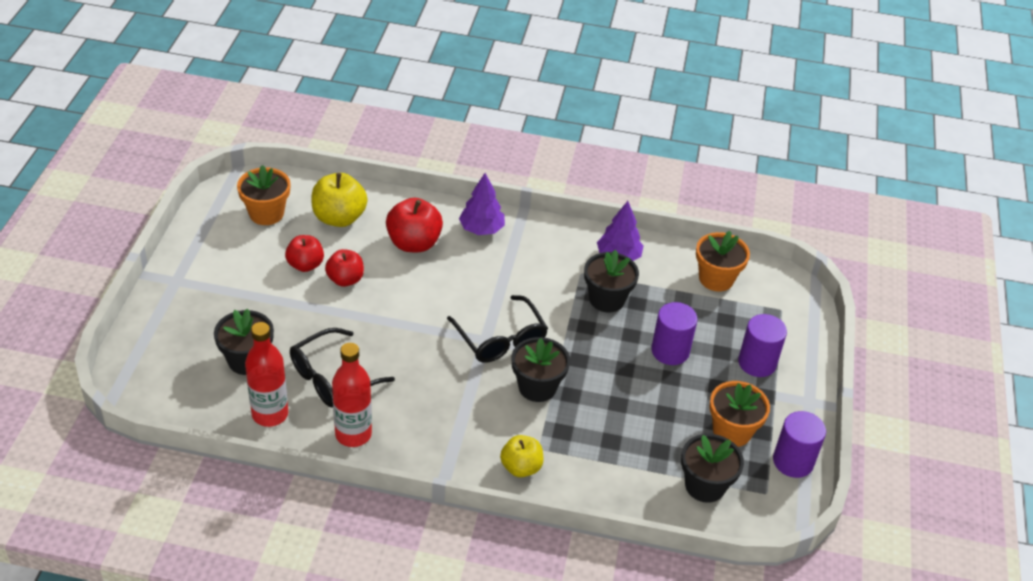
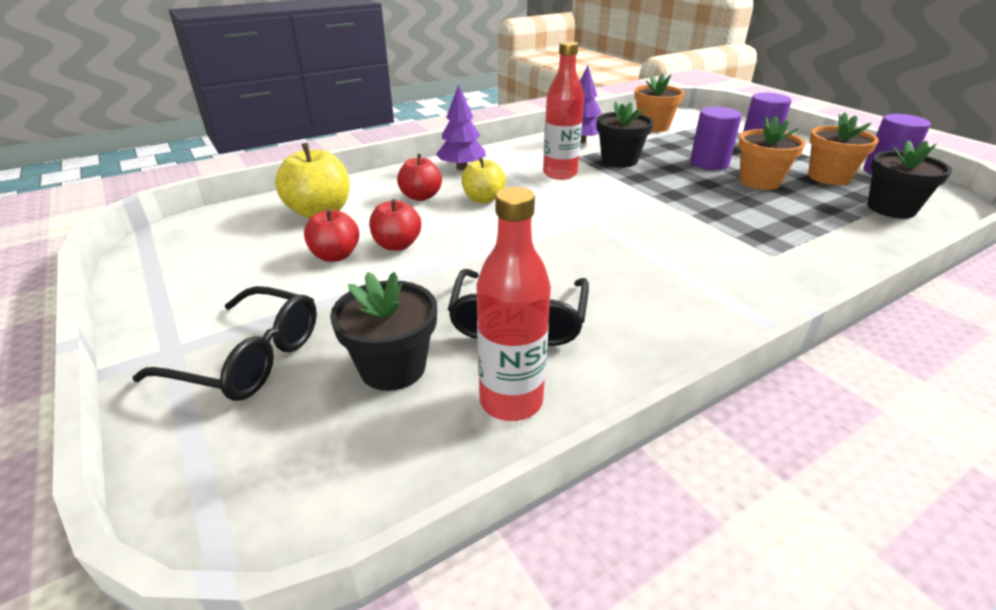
camera: 40 degrees left, 10 degrees down
(266, 213) = (228, 242): orange flower pot -> orange flower pot (759, 182)
(353, 434) = (629, 352): red bottle -> red bottle (560, 174)
(414, 243) = (421, 196): red apple -> red apple, size x0.66
(500, 339) = (601, 212): black glasses -> black glasses (249, 358)
(521, 467) = (794, 274): yellow apple -> yellow apple (483, 199)
(537, 387) = (686, 222): black flower pot -> none

